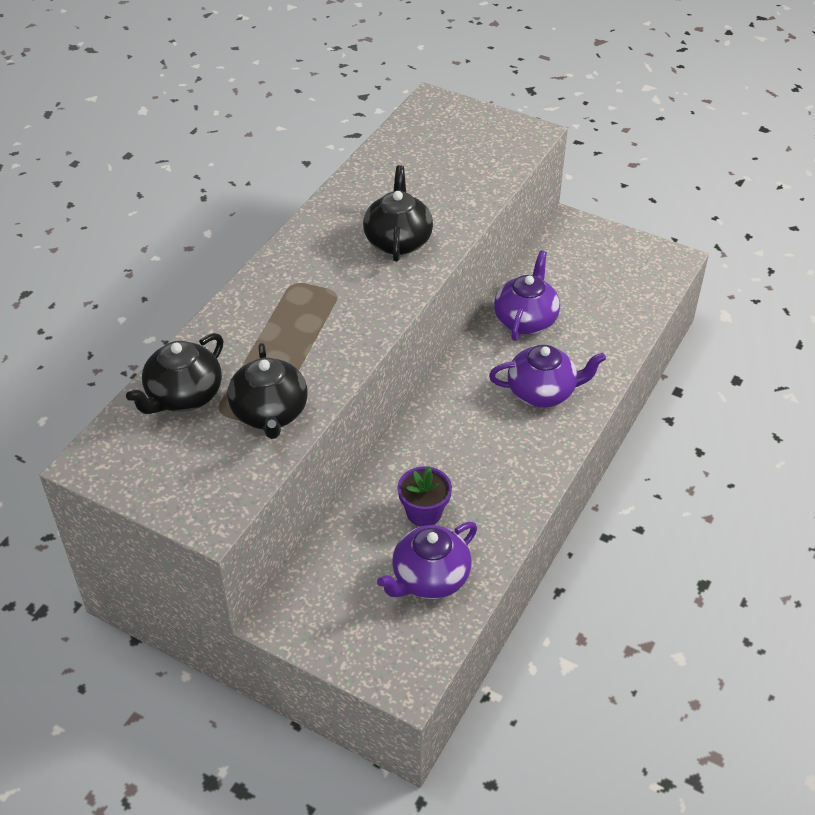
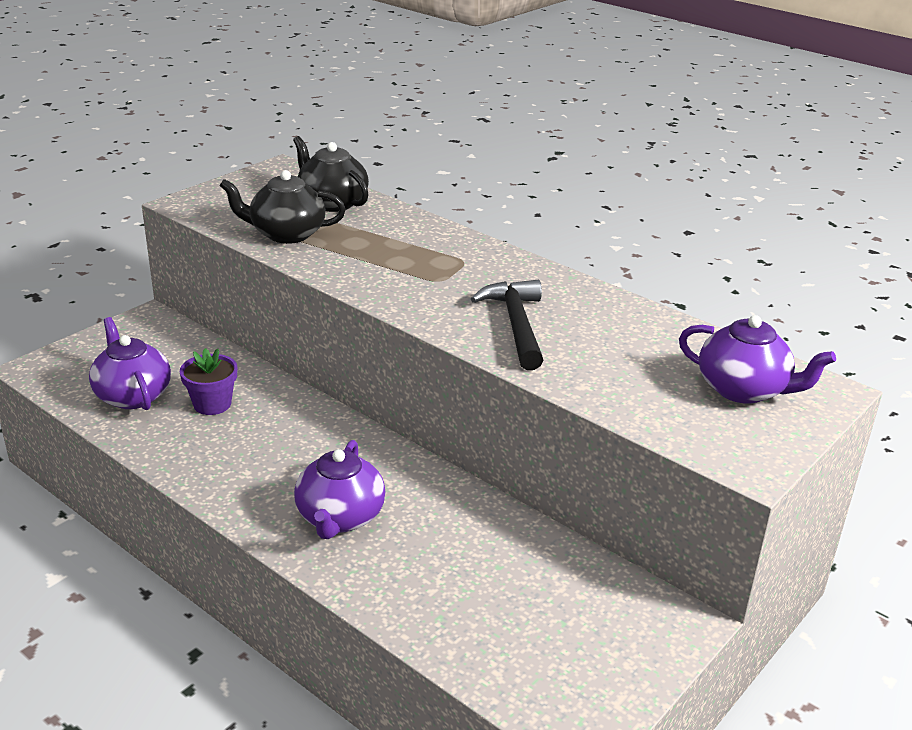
camera: 100 degrees right, 15 degrees down
(398, 241) = (516, 325): black teapot -> black hammer
(525, 320) = (475, 530): purple teapot -> purple teapot (743, 390)

